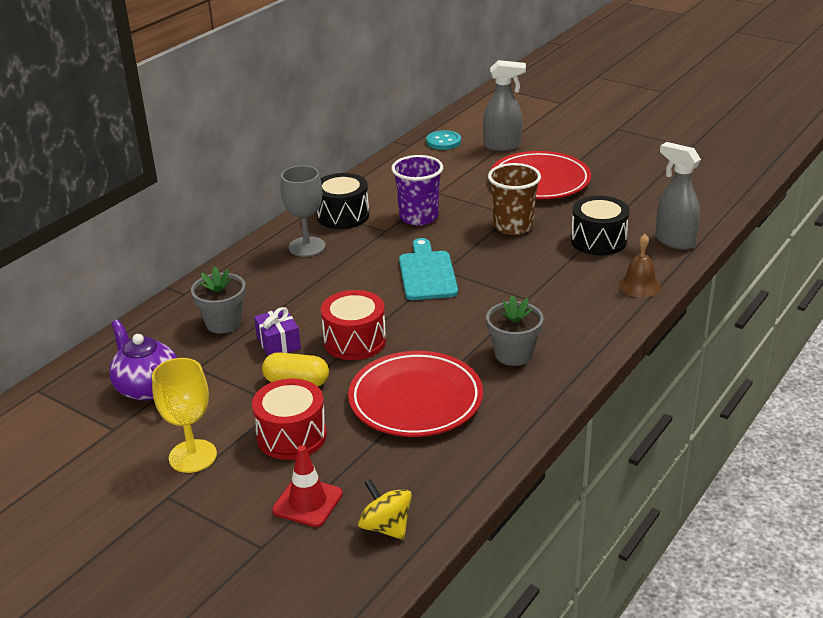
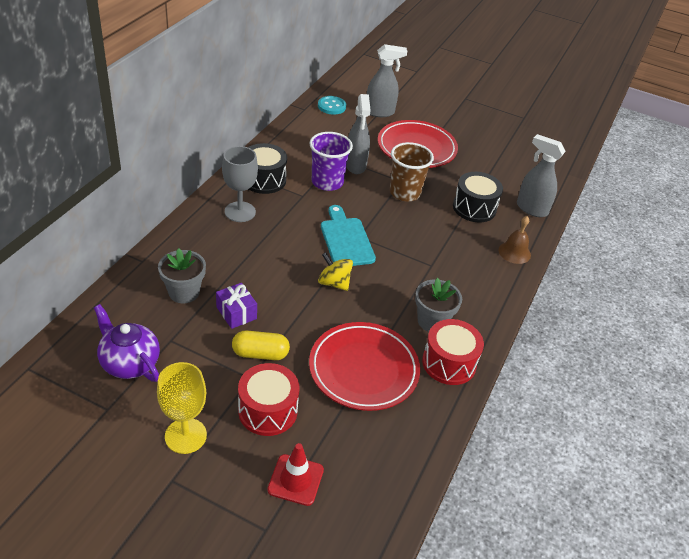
camera: 15 degrees left, 10 degrees up
(355, 341) = (301, 310): red drum -> red drum (449, 363)
(386, 527) = (366, 502): yellow spinning top -> yellow spinning top (334, 283)
(458, 200) = (355, 165): none -> grey spray bottle

